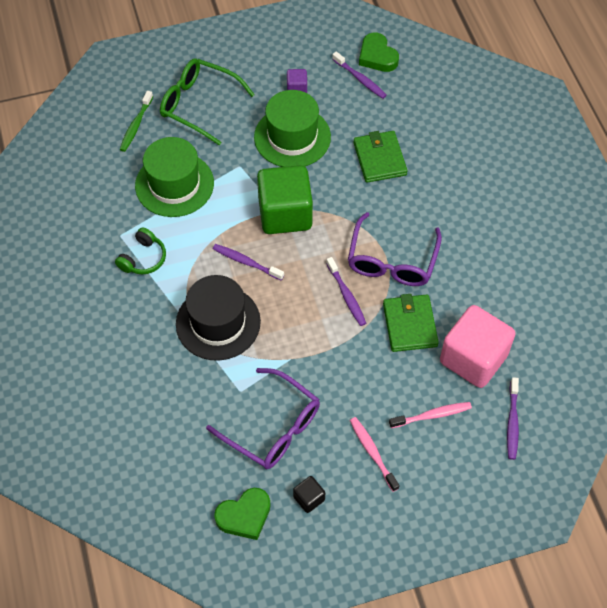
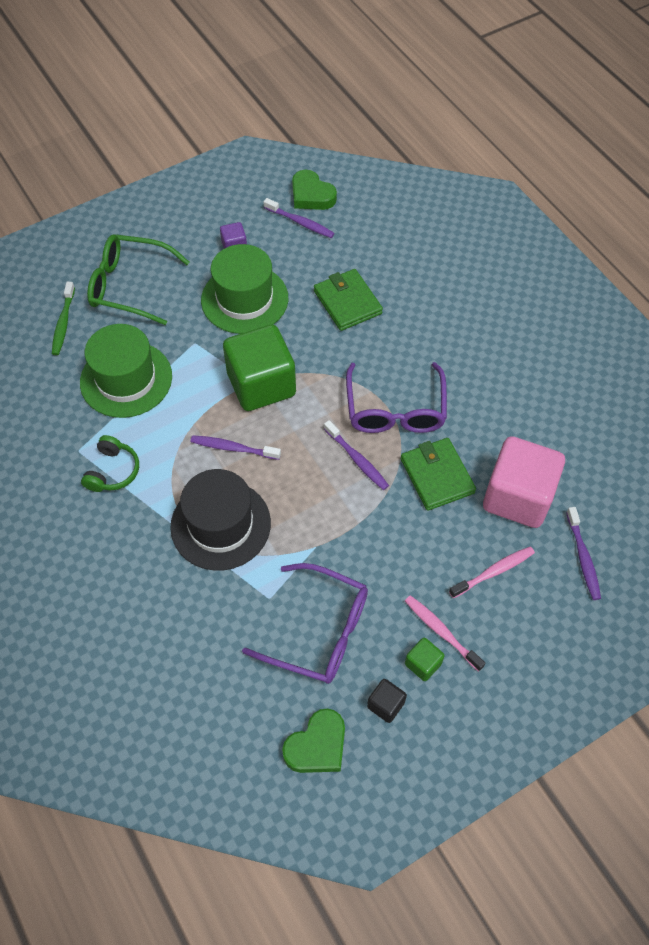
camera: 15 degrees left, 0 degrees up
(349, 474) = (423, 664): none -> green cube

